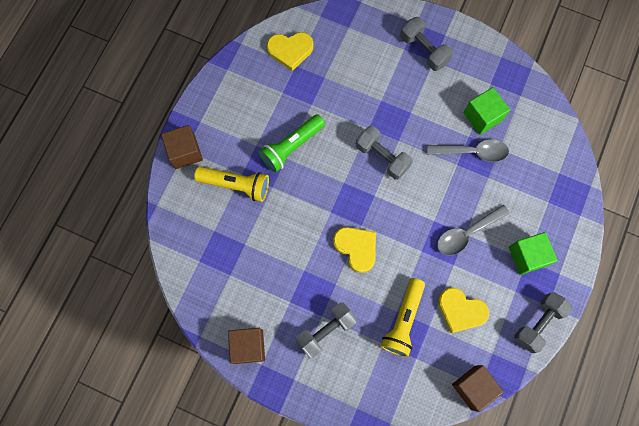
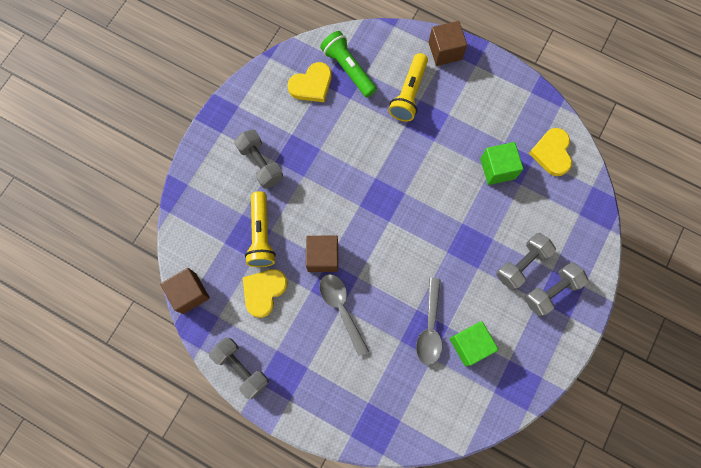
camera: 95 degrees right, 0 degrees up
(248, 346) = (255, 96): brown cube -> brown cube (323, 257)
(291, 147) = (445, 146): green flashlight -> green flashlight (348, 69)
(356, 248) = (337, 198): yellow heart -> yellow heart (311, 85)
(382, 157) = (429, 233): grey dumbbell -> grey dumbbell (521, 264)
(403, 320) = (261, 235): yellow flashlight -> yellow flashlight turned 120 degrees counterclockwise
(527, 256) = (311, 369): green cube -> green cube (497, 169)

